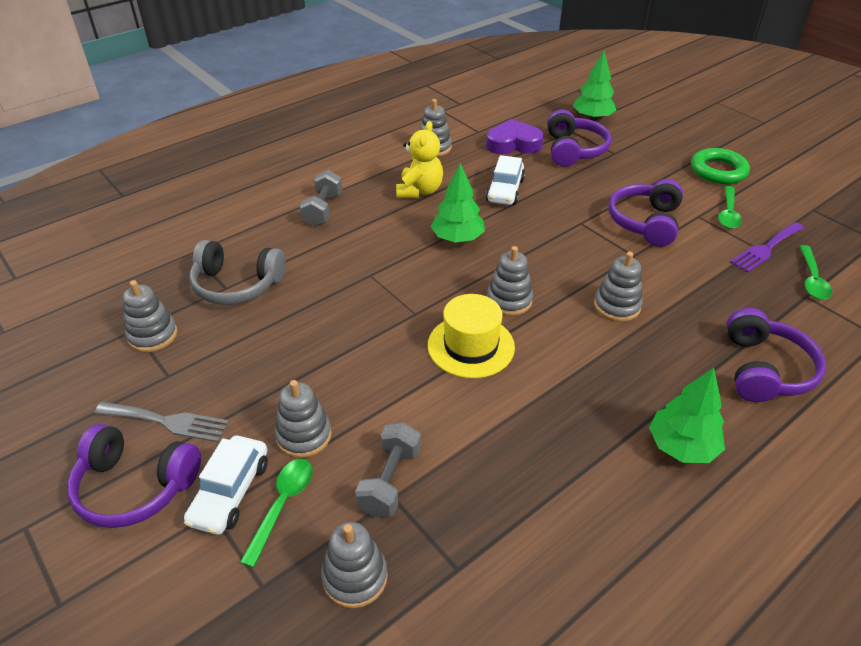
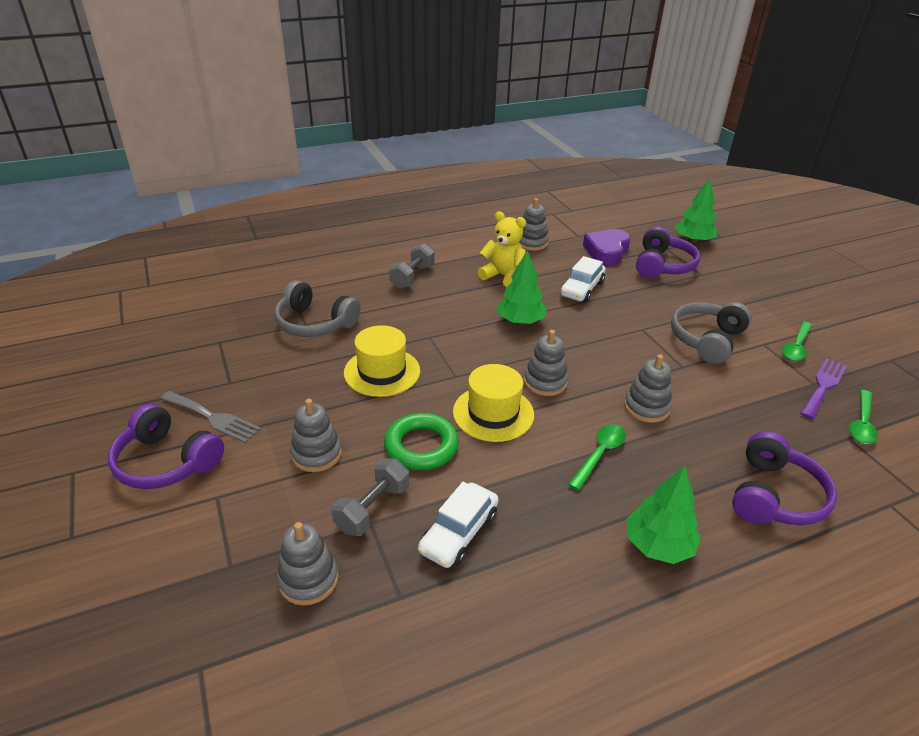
camera: 15 degrees right, 5 degrees down
(153, 335) = (231, 349): grey stacking toy -> none
(230, 492) = (237, 484): white car -> white car (459, 533)
(282, 505) = (274, 505): green spoon -> green spoon (599, 454)
(335, 326) = (382, 372): none -> yellow hat
(419, 191) = (503, 276): yellow teddy bear -> yellow teddy bear turned 90 degrees counterclockwise
(513, 144) = (606, 251): purple heart -> purple heart turned 75 degrees counterclockwise
(645, 222) = (706, 340): purple headphones -> grey headphones
(718, 171) = (802, 307): green ring -> green ring (421, 446)
(766, 248) = (823, 386): purple fork -> purple fork turned 150 degrees clockwise

